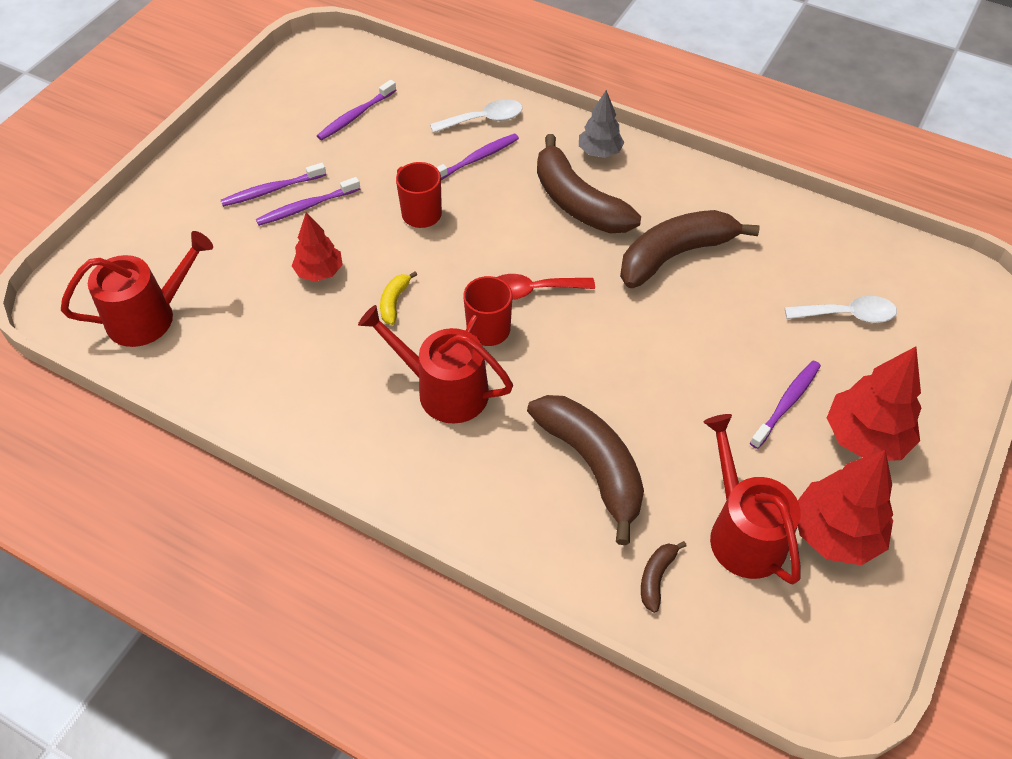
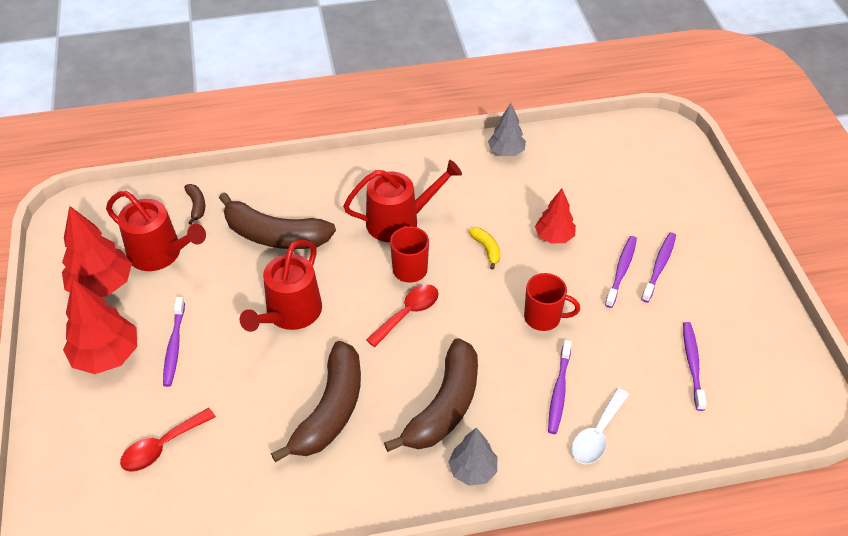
camera: 140 degrees right, 5 degrees down
(149, 316) = (609, 155): red watering can -> red watering can (290, 313)
(239, 395) = (506, 152): none -> grey tree
(577, 202) = (444, 406): brown banana -> brown banana turned 105 degrees clockwise
(847, 315) = (162, 447): white spoon -> red spoon

